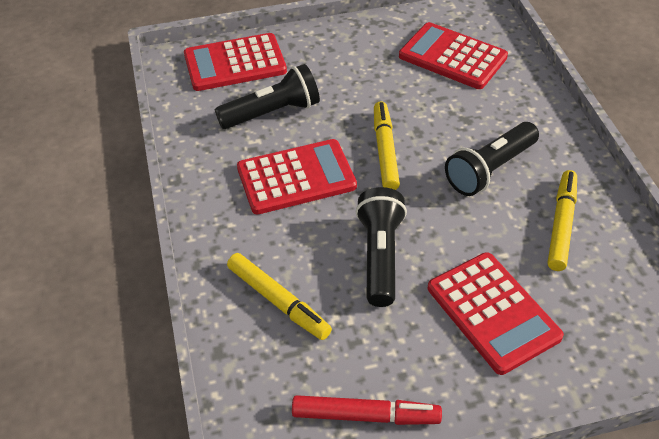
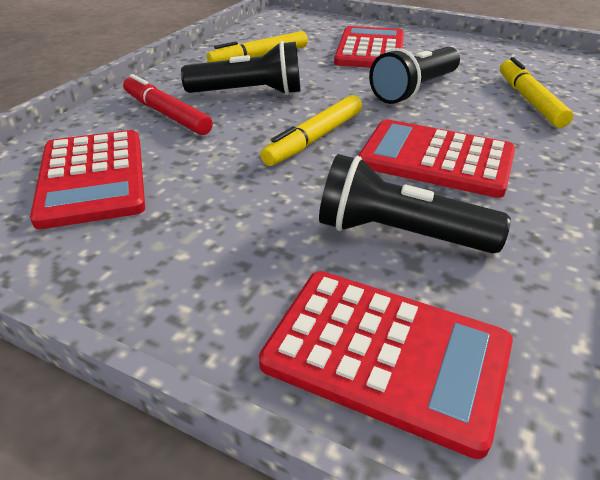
camera: 140 degrees left, 10 degrees down
(365, 415) = (504, 50): red marker -> red marker (166, 114)

